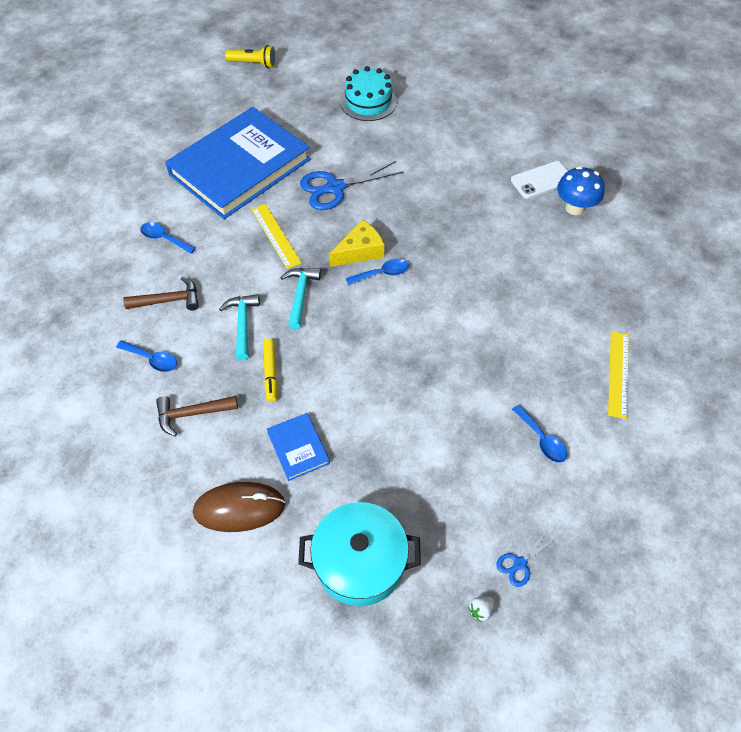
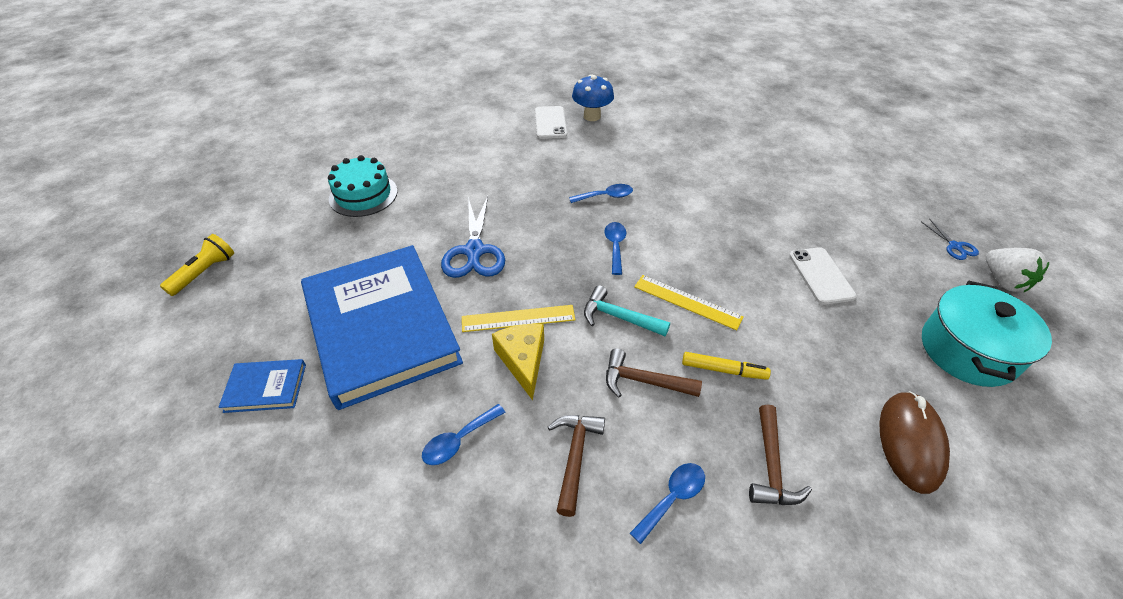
camera: 70 degrees left, 10 degrees down
(242, 324) = (643, 381): turquoise hammer -> brown hammer
(298, 448) = (830, 368): blue book -> blue book (266, 387)
(360, 251) = (577, 255): yellow cheese -> yellow cheese (523, 361)
(413, 435) = (820, 275): none -> white phone
(480, 610) = (1003, 281): white strawberry -> white strawberry, size x2.14
(542, 439) = (832, 200): blue spoon -> blue spoon (606, 196)
(618, 373) = (771, 145): yellow ruler -> yellow ruler (687, 302)

